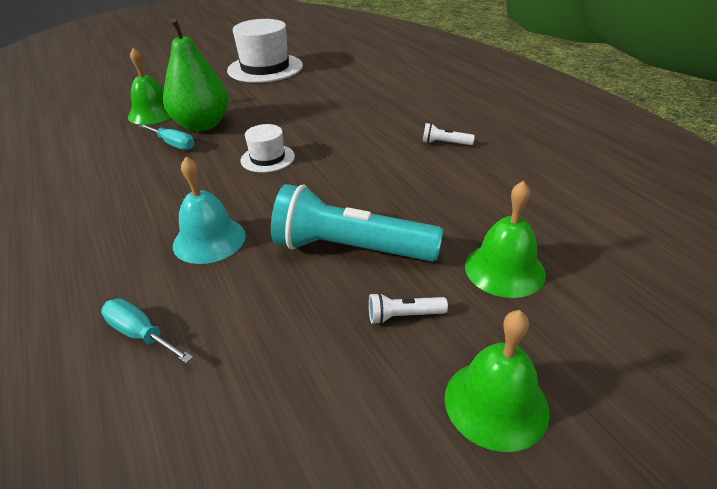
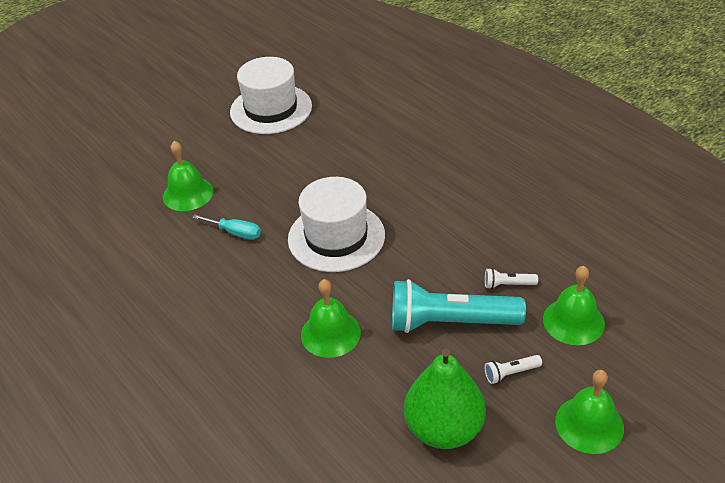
camera: 10 degrees left, 5 degrees up
(140, 334) = (324, 423): turquoise screwdriver -> none
(202, 125) = (249, 203): green pear -> green pear (444, 429)
(209, 240) = (330, 333): turquoise bell -> green bell
(267, 158) = (336, 237): white hat -> white hat, size x1.92
(445, 143) = (492, 194): white flashlight -> white flashlight (508, 284)

